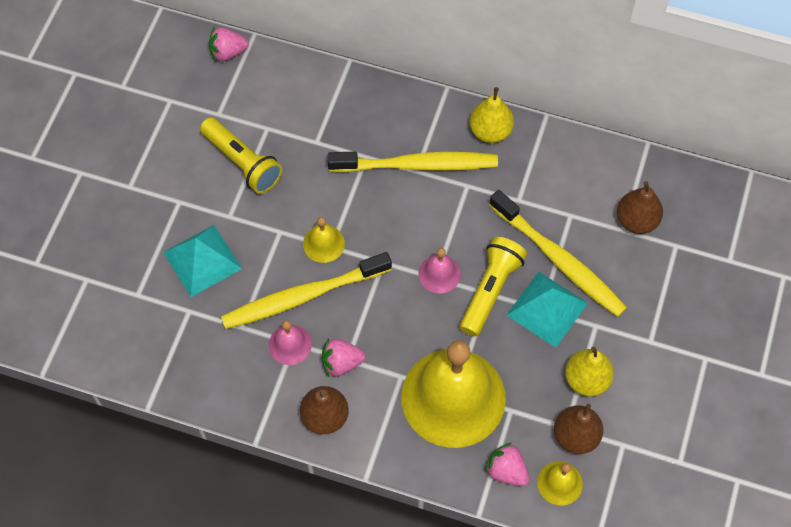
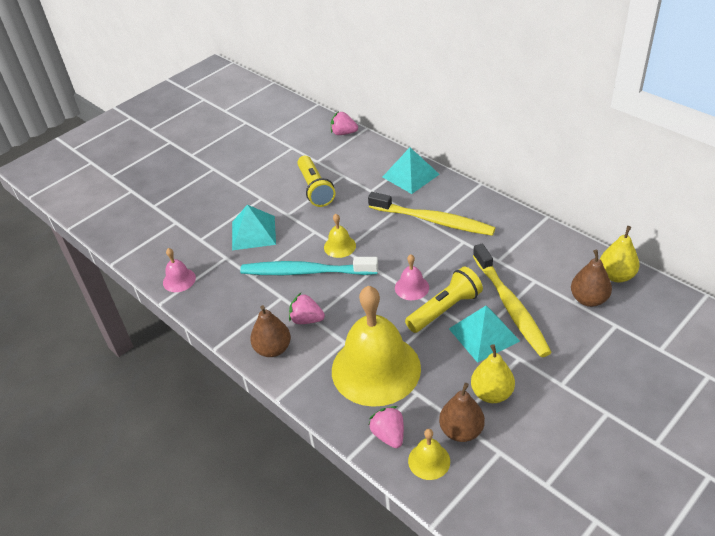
camera: 30 degrees right, 20 degrees down
(290, 344) = (278, 297): pink bell -> pink bell (179, 280)
(303, 296) = (305, 272): yellow toothbrush -> turquoise toothbrush
(354, 100) = (410, 175): none -> turquoise pyramid
(490, 131) = (498, 215): yellow pear -> yellow pear (616, 275)

